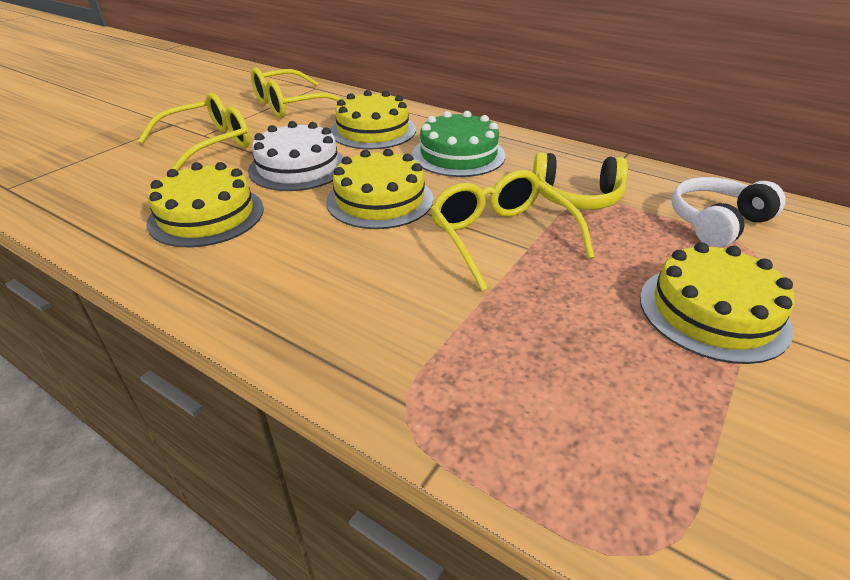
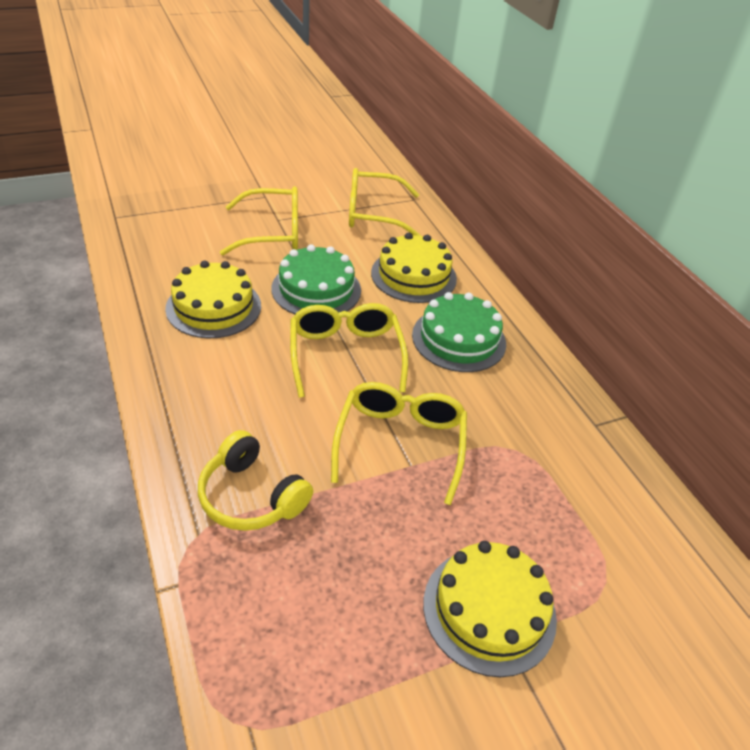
camera: 30 degrees right, 5 degrees up
(298, 167) = (316, 289): white cake -> green cake
(380, 200) = (345, 355): yellow cake -> yellow glasses
(576, 197) = (511, 439): yellow headphones -> yellow headphones (251, 496)
(716, 222) = (611, 537): white headphones -> none

